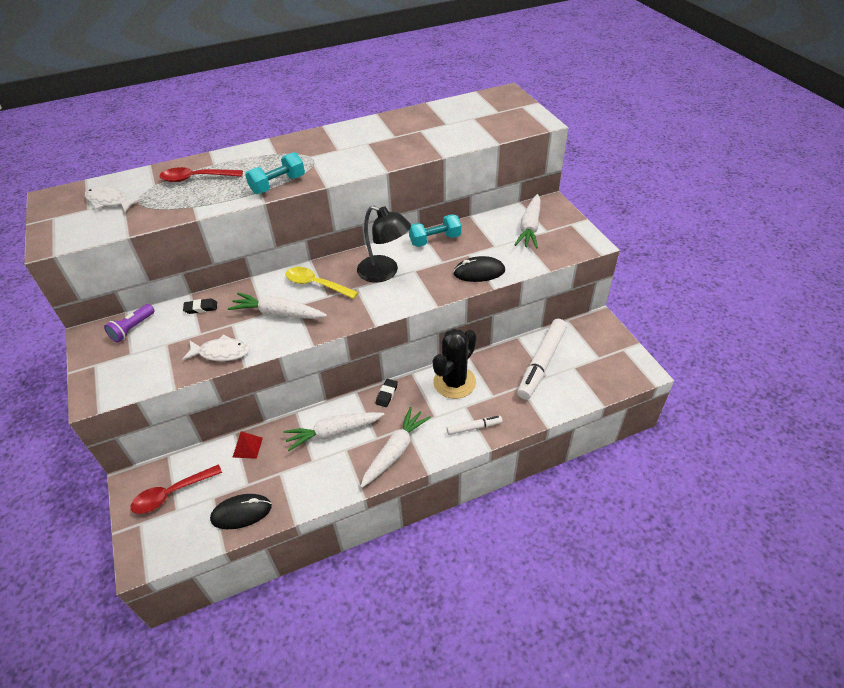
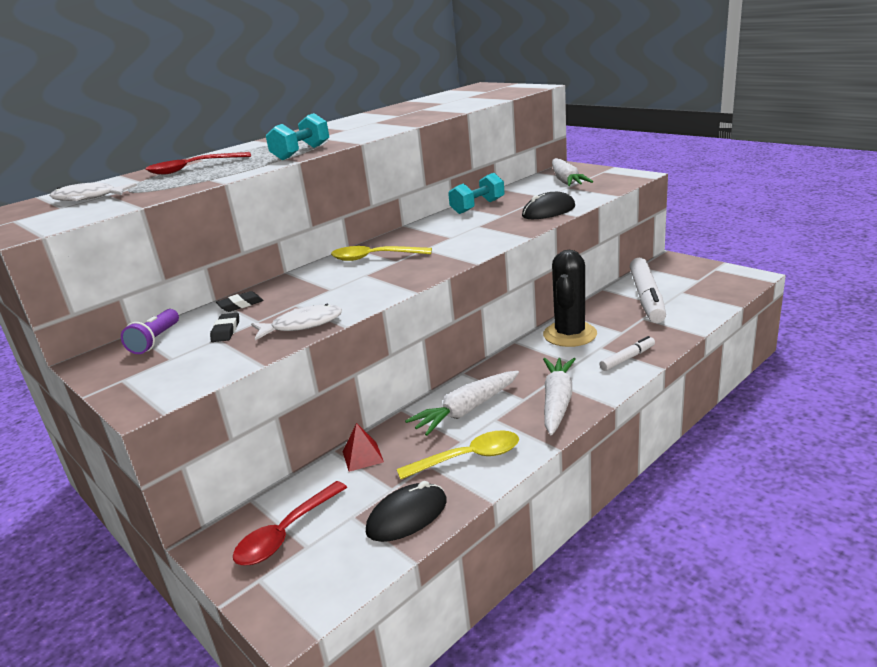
camera: 20 degrees left, 20 degrees down
(278, 314) = (348, 284): white carrot -> none
(306, 479) = (468, 458): none -> yellow spoon
(385, 272) = (446, 234): black lamp -> none
(386, 394) = (501, 364): black eraser -> black eraser (226, 331)

